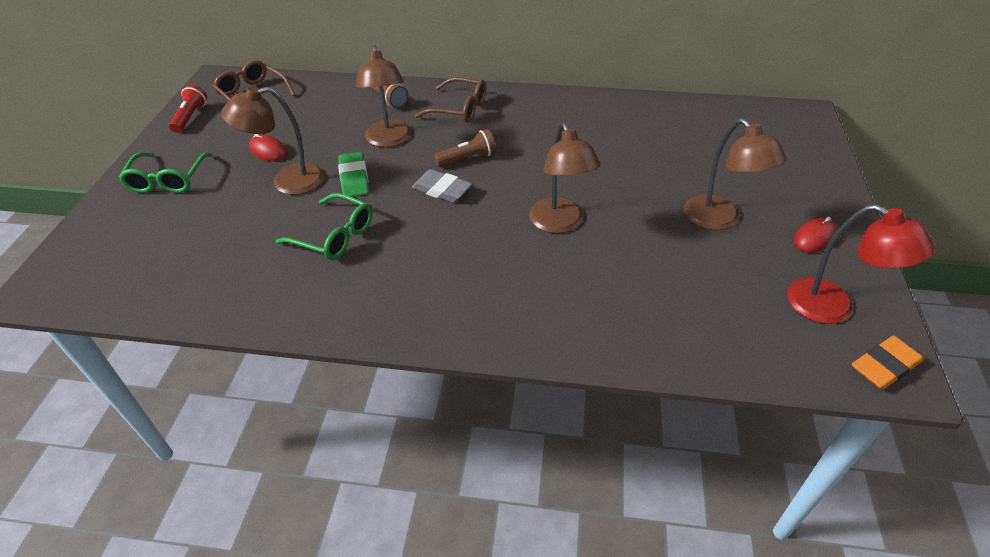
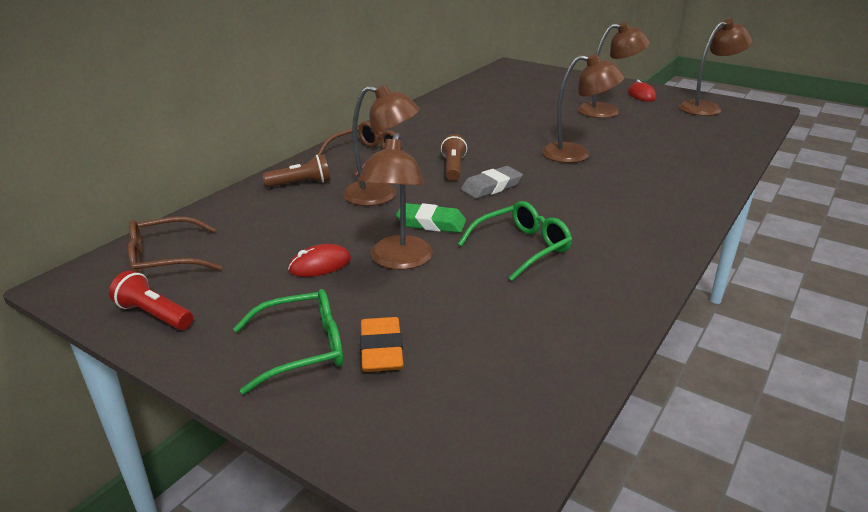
camera: 65 degrees left, 15 degrees down
(168, 180) = (302, 349): green glasses -> green glasses turned 45 degrees counterclockwise
(833, 308) = (706, 108): red lamp -> brown lamp
(884, 366) = (758, 110): orange eraser -> orange eraser (381, 350)

